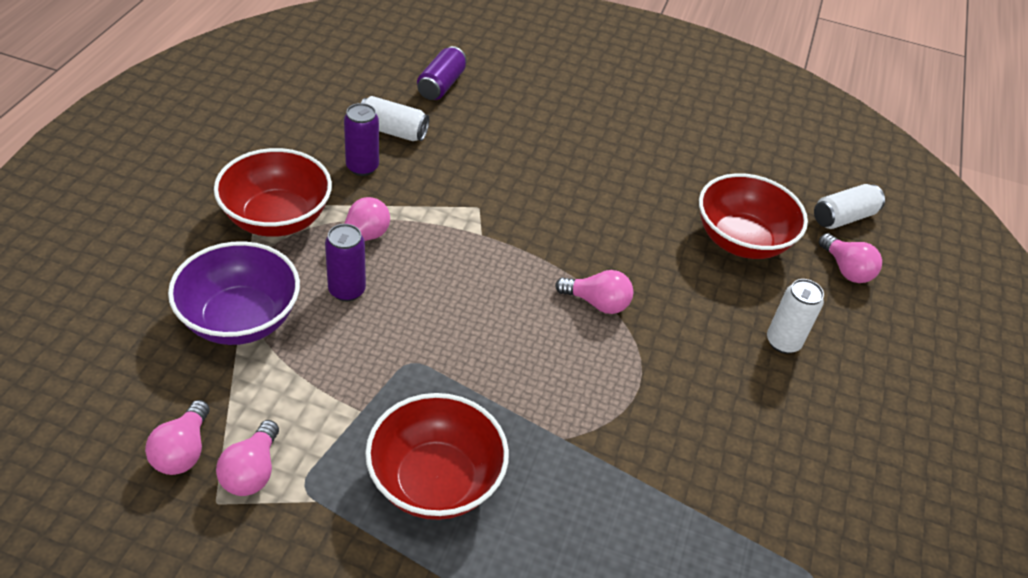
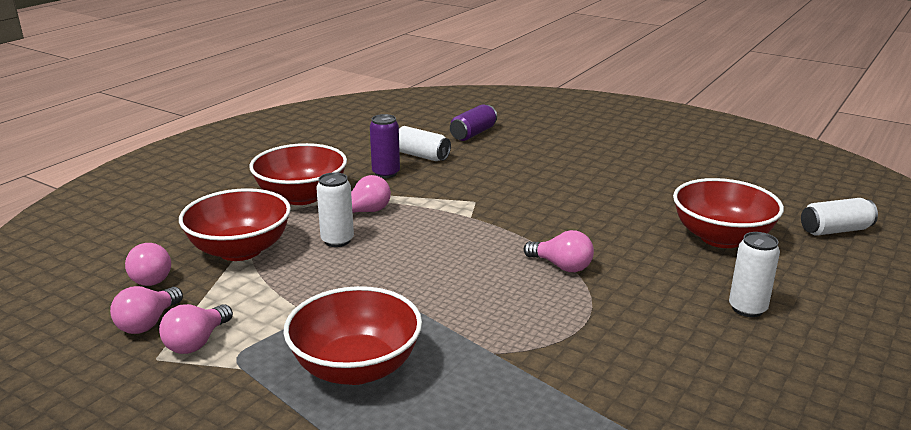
camera: 20 degrees right, 20 degrees down
(240, 319) = (240, 250): purple bowl -> red bowl
(347, 290) = (337, 240): purple can -> white can
(846, 269) = (830, 265): pink light bulb -> pink light bulb (152, 277)

